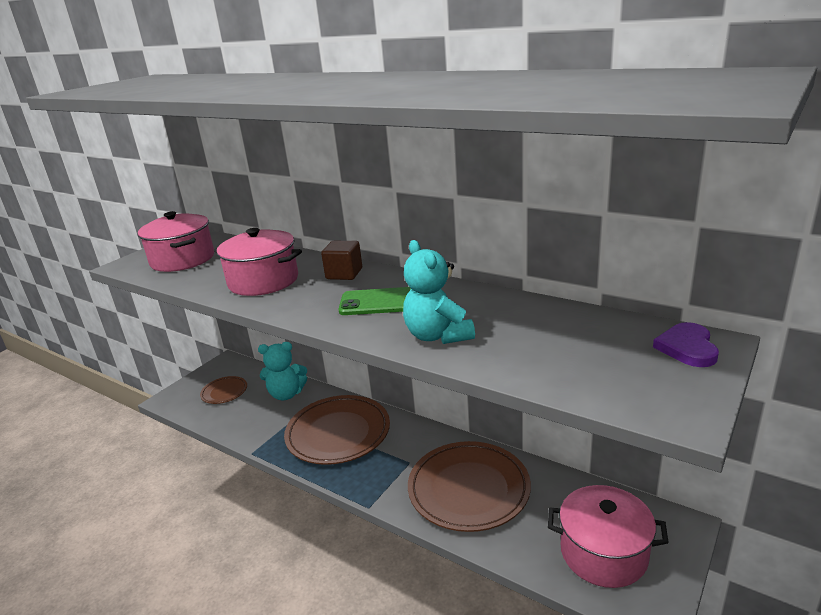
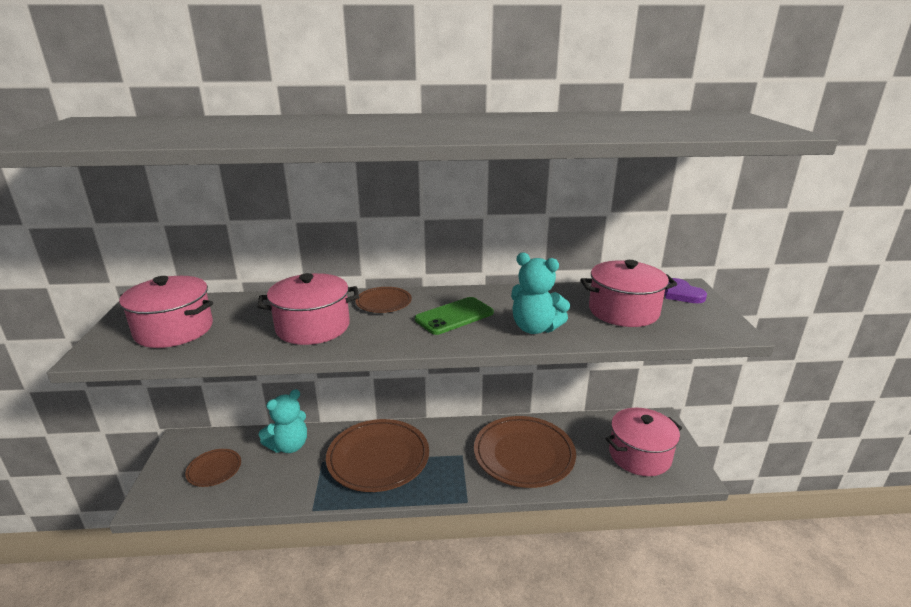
camera: 40 degrees left, 0 degrees up
(344, 274) = (383, 302): brown cube -> brown plate
(568, 346) = (623, 311): none -> pink pot

